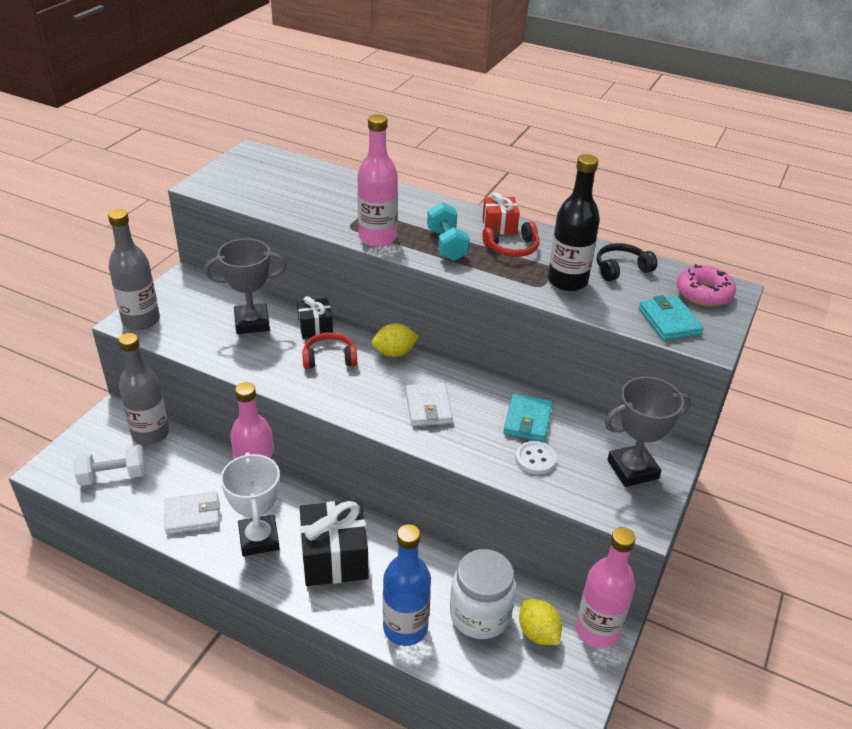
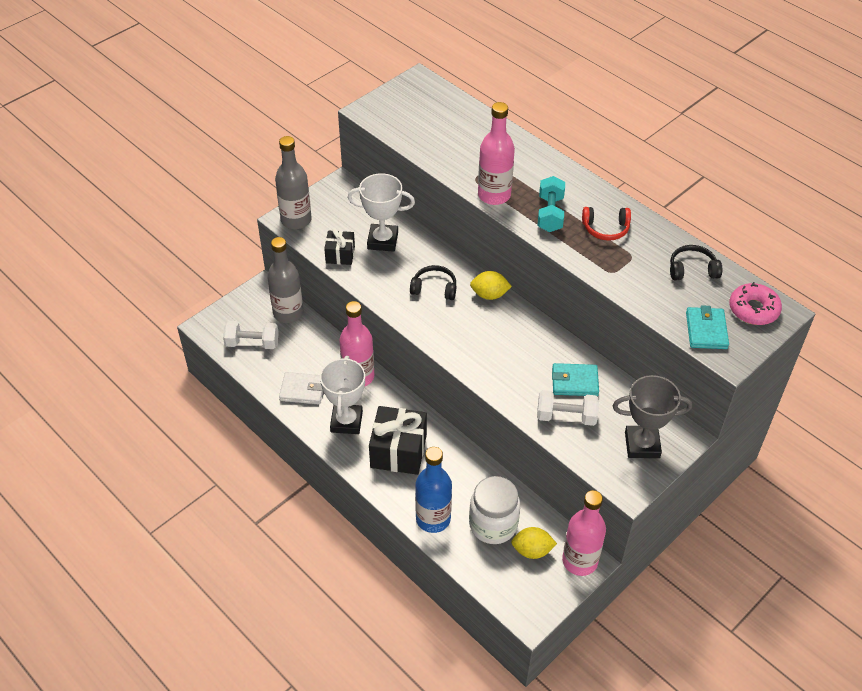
camera: 20 degrees right, 10 degrees up
(252, 323) = (382, 241): grey trophy -> white trophy
(315, 327) = (432, 256): black gift -> black gift (340, 255)
(329, 358) = (434, 288): red headphones -> black headphones
(428, 407) = (498, 351): white wallet -> none
(499, 226) = (605, 203): red gift -> none
(527, 420) = (574, 382): turquoise wallet -> turquoise wallet turned 60 degrees clockwise
(535, 459) = (566, 416): white button -> white dumbbell
(538, 633) = (532, 550): yellow lemon -> yellow lemon turned 75 degrees counterclockwise
(567, 281) = (638, 272): black bottle -> none

